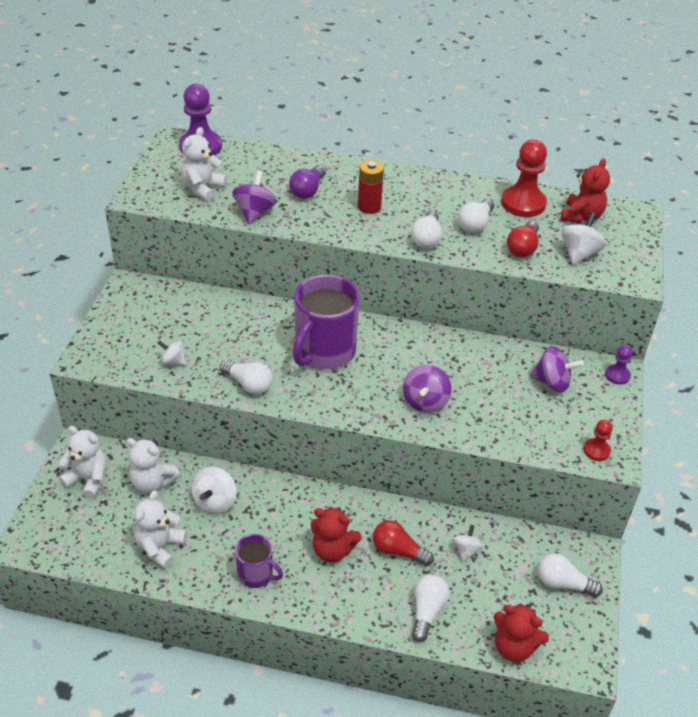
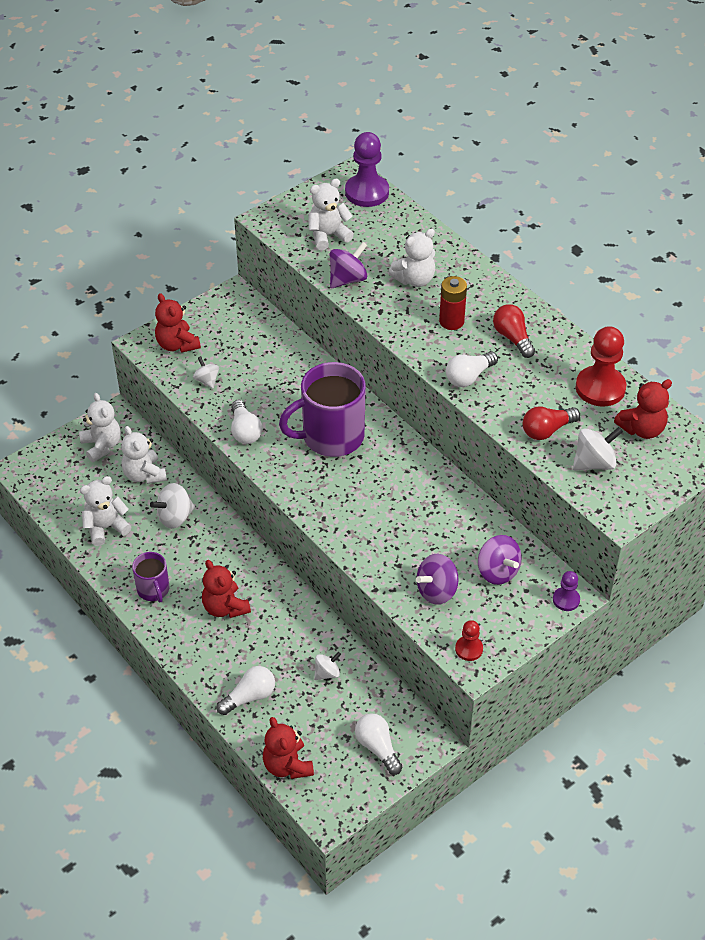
camera: 40 degrees right, 5 degrees up
(116, 346) = (177, 344): none -> red teddy bear
(307, 190) = (414, 279): purple light bulb -> white teddy bear
(398, 551) = (274, 639): red light bulb -> red light bulb (512, 338)
(425, 402) = (369, 525): purple spinning top -> purple spinning top (436, 591)
(475, 224) = (529, 385): white light bulb -> none

